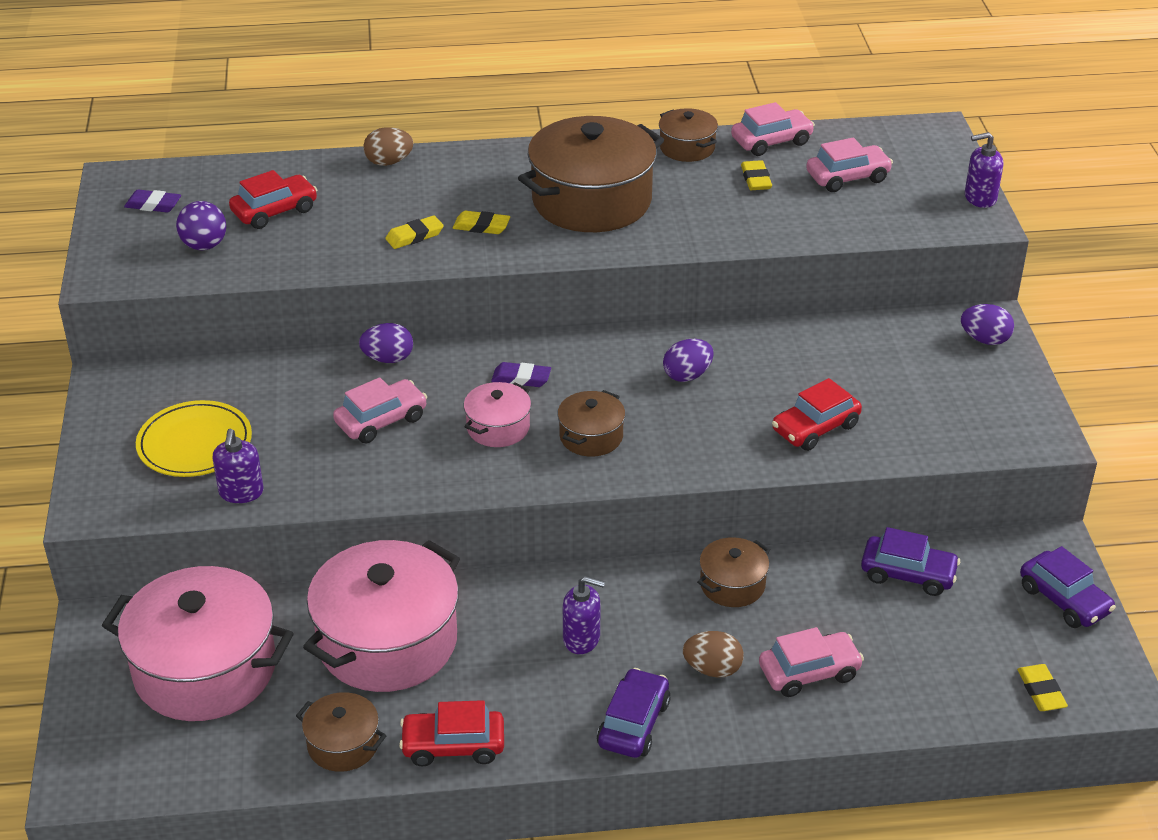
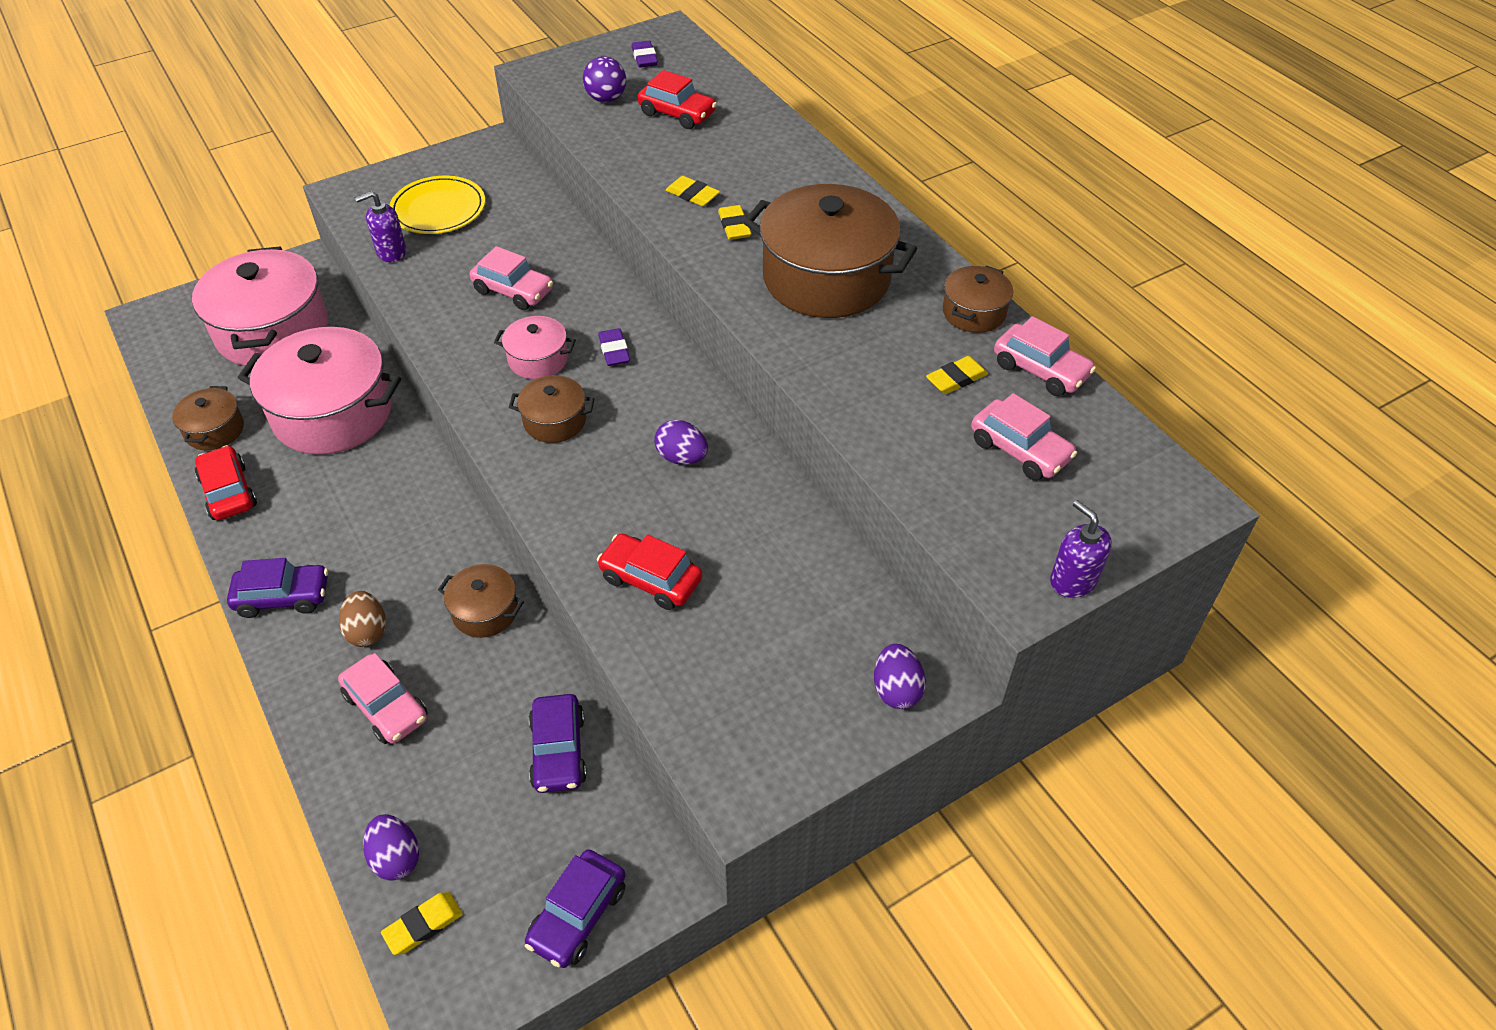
camera: 65 degrees right, 10 degrees up
(388, 359) = (596, 266): purple egg -> purple egg (396, 857)
(389, 162) = (795, 144): brown egg -> none
(581, 639) = (376, 528): purple soap dispenser -> none

